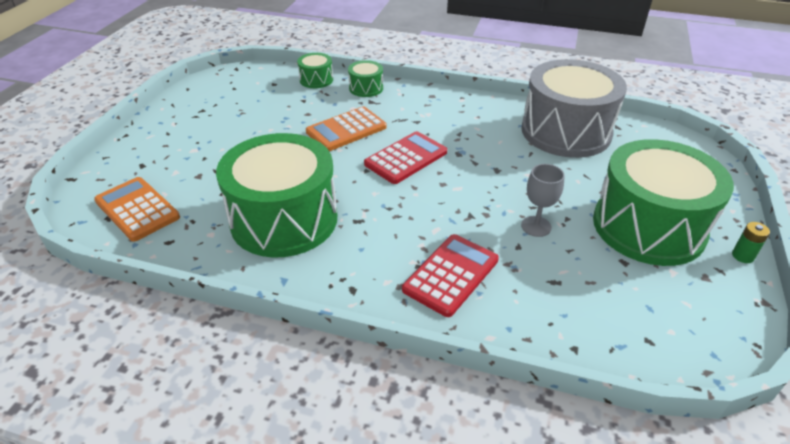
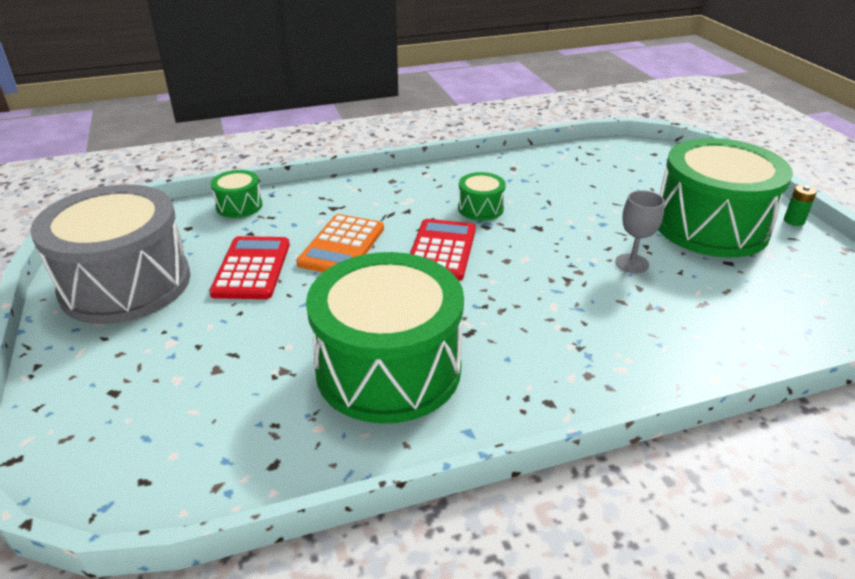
camera: 35 degrees left, 5 degrees down
(137, 209) = (177, 448): orange calculator -> none
(366, 88) = (311, 196): green drum -> green drum (480, 208)
(451, 275) = (618, 341): red calculator -> red calculator (252, 268)
(566, 131) = (554, 171): grey drum -> grey drum (126, 284)

